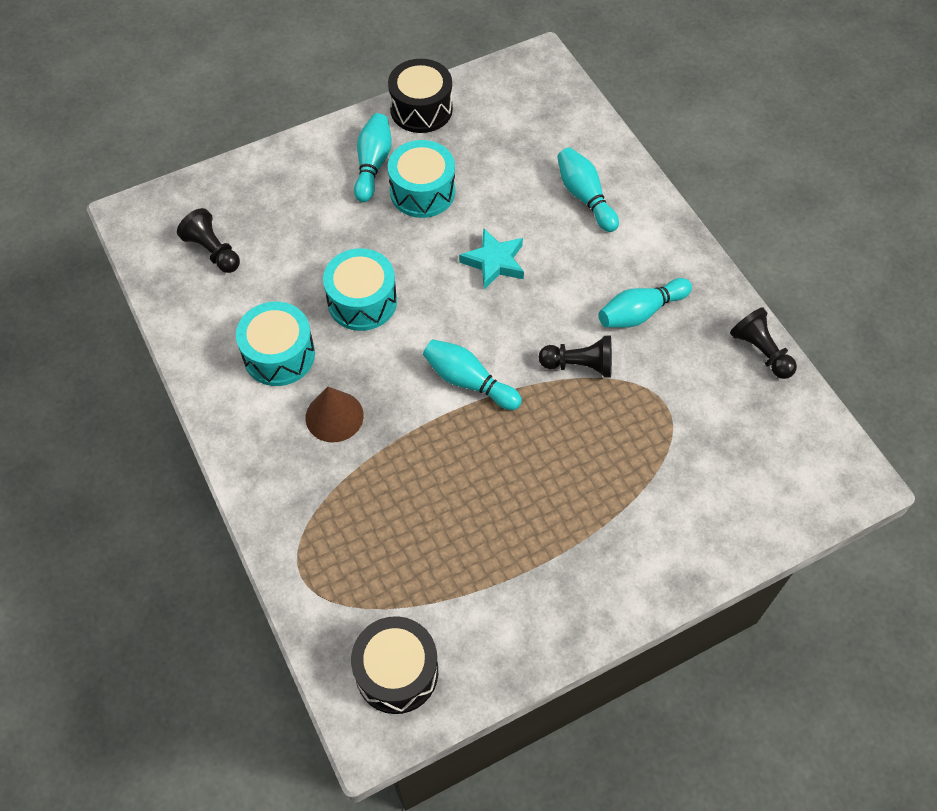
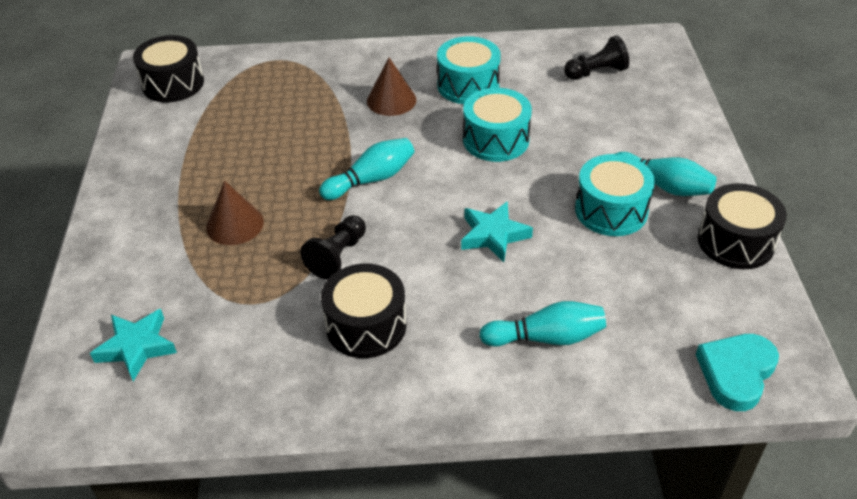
camera: 115 degrees right, 15 degrees down
(555, 90) = (736, 373): none -> turquoise heart
(586, 468) = (235, 224): none -> brown cone
(640, 312) = (366, 326): turquoise bowling pin -> black drum
(759, 465) = (136, 347): none -> turquoise star
(761, 351) = (250, 410): black pawn -> none

